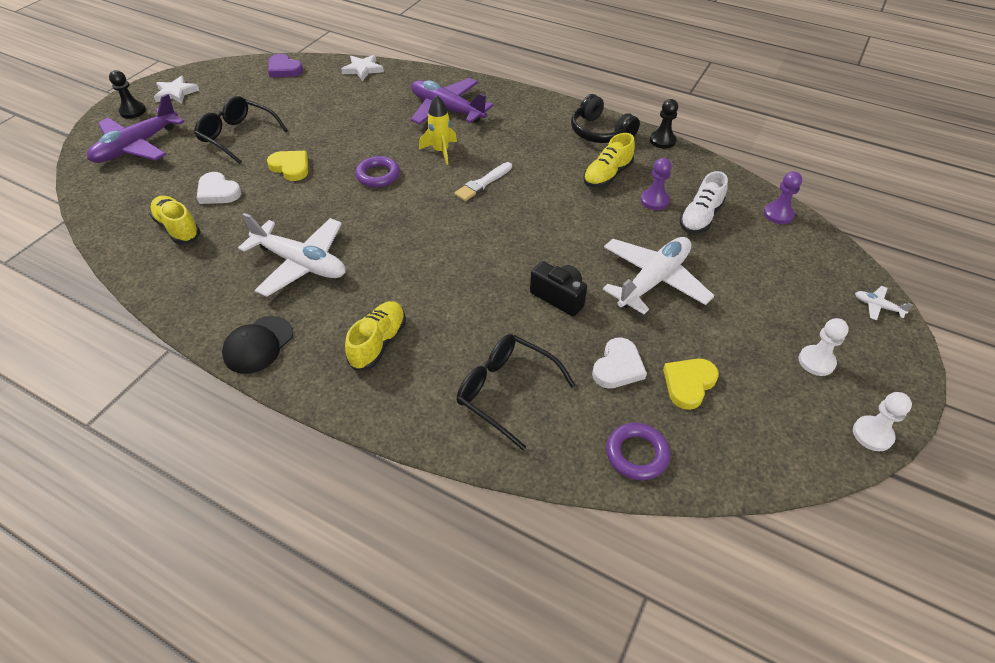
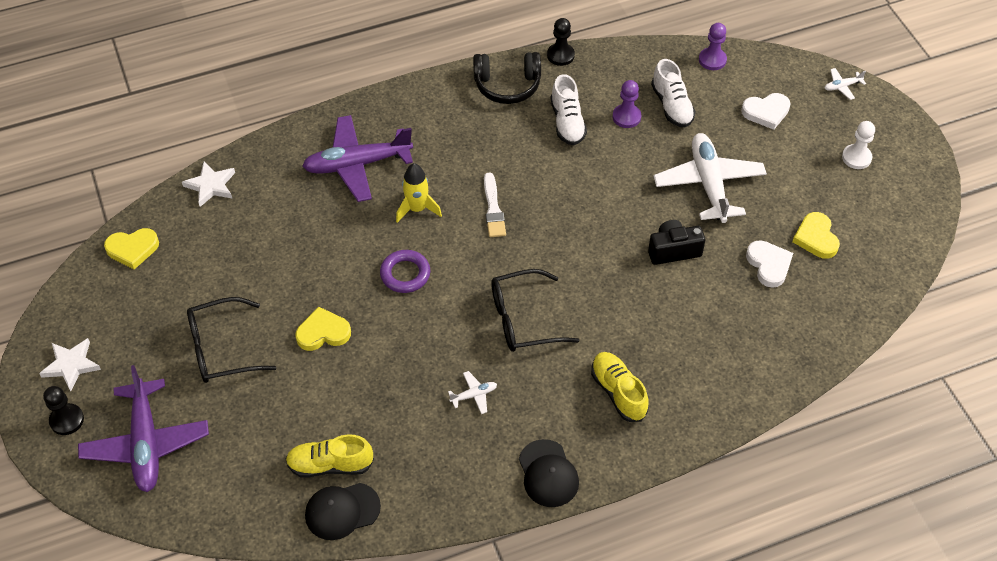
camera: 50 degrees left, 5 degrees up
(140, 254) = (342, 511): none -> black cap
(218, 192) = (303, 408): white heart -> white heart (766, 112)
(284, 69) = (132, 249): purple heart -> yellow heart
(301, 263) = (474, 395): white plane -> white plane, size x0.41
(506, 392) = (735, 343): black glasses -> black glasses (523, 319)
(607, 175) = (567, 122): yellow shoe -> white shoe
(636, 454) = (846, 308): purple ring -> none
(872, 434) = (929, 180): white pawn -> none

